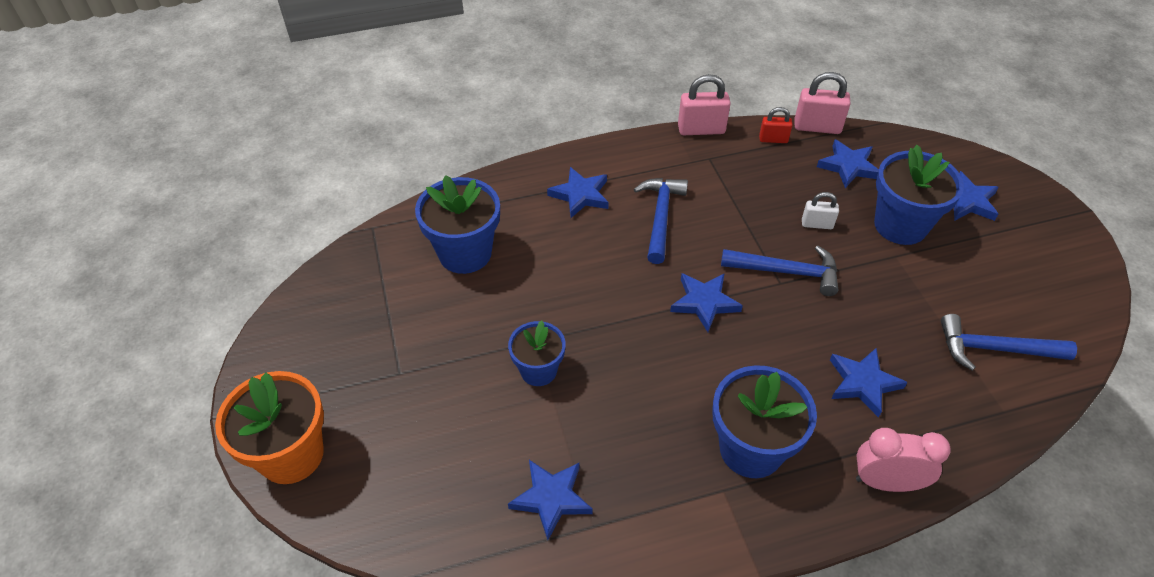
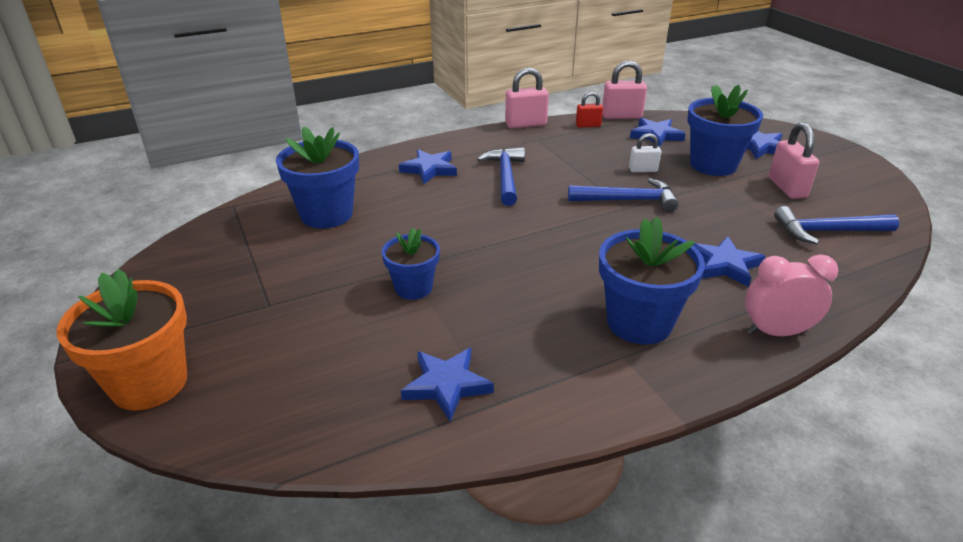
camera: 10 degrees left, 15 degrees down
(704, 303) = (561, 226): blue star -> none
(974, 274) = (787, 188): none -> pink padlock

